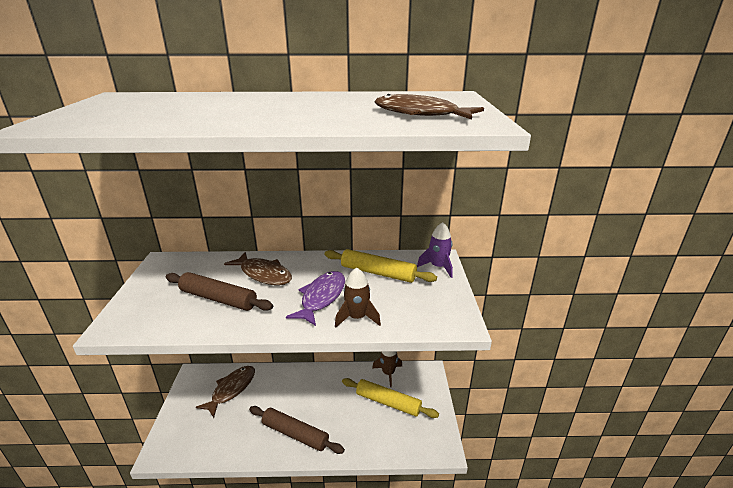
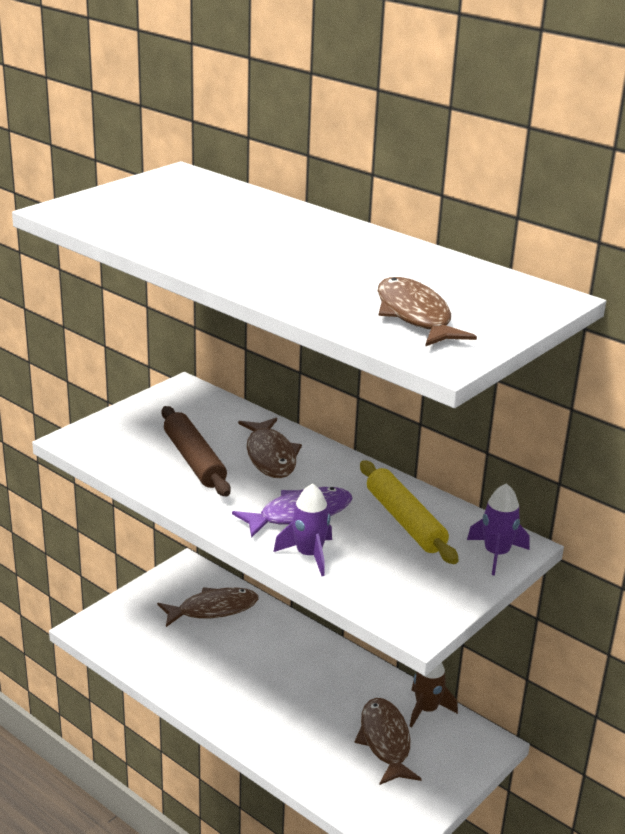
camera: 40 degrees right, 0 degrees up
(295, 434) = (237, 701): brown rolling pin -> none
(357, 318) = (309, 555): brown rocket -> purple rocket
(388, 402) = (385, 741): yellow rolling pin -> brown fish

